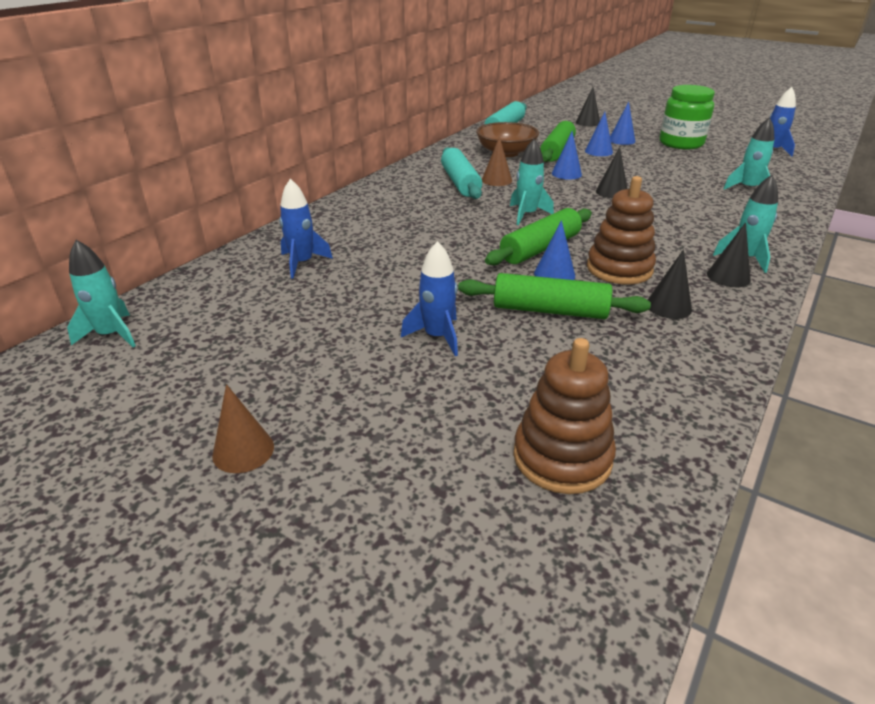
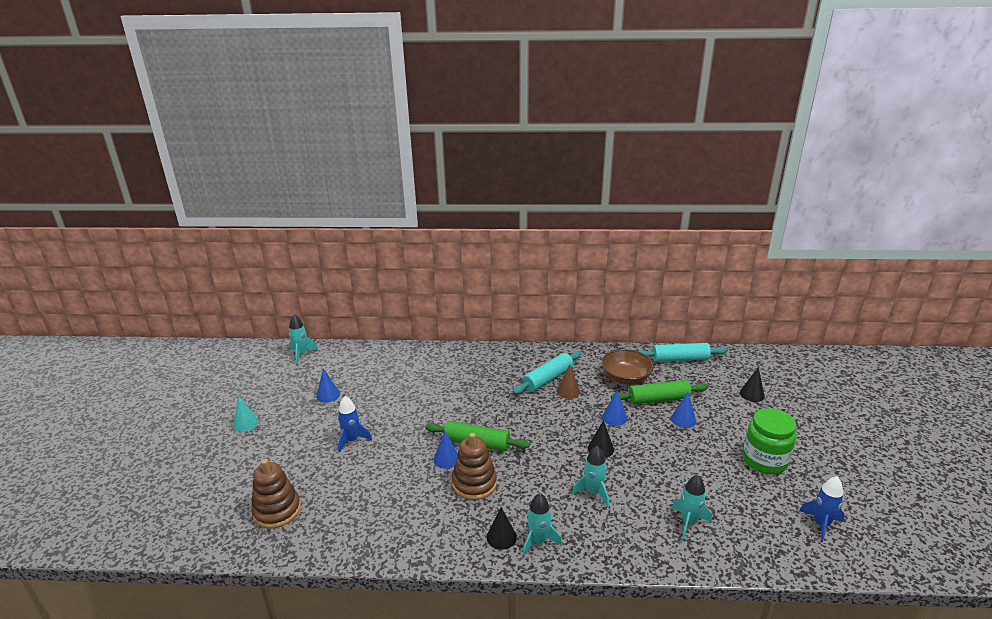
camera: 60 degrees right, 5 degrees down
(243, 450) = (246, 423): brown cone -> turquoise cone
(302, 263) = (394, 370): blue rocket -> none
(527, 215) = (522, 422): turquoise rocket -> turquoise rocket (593, 492)
(550, 310) = (402, 469): green rolling pin -> none
(621, 140) = (728, 424): blue cone -> blue cone (328, 395)
(668, 306) = (439, 516): black cone -> none

